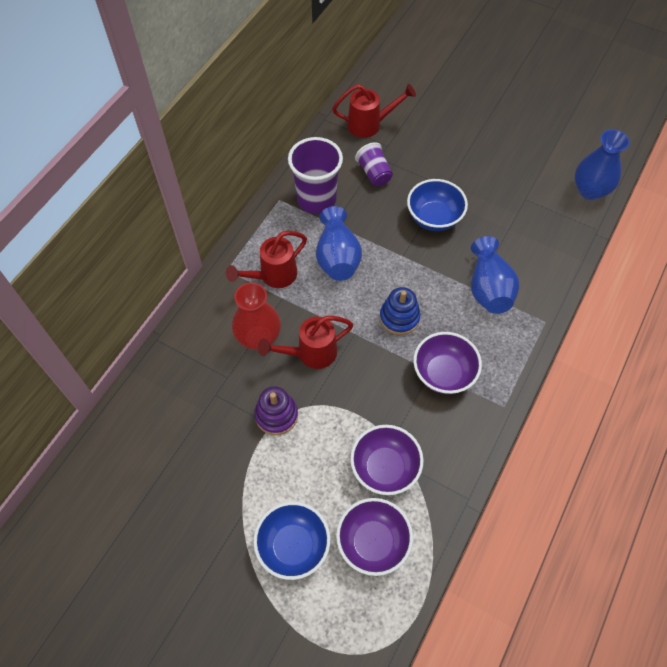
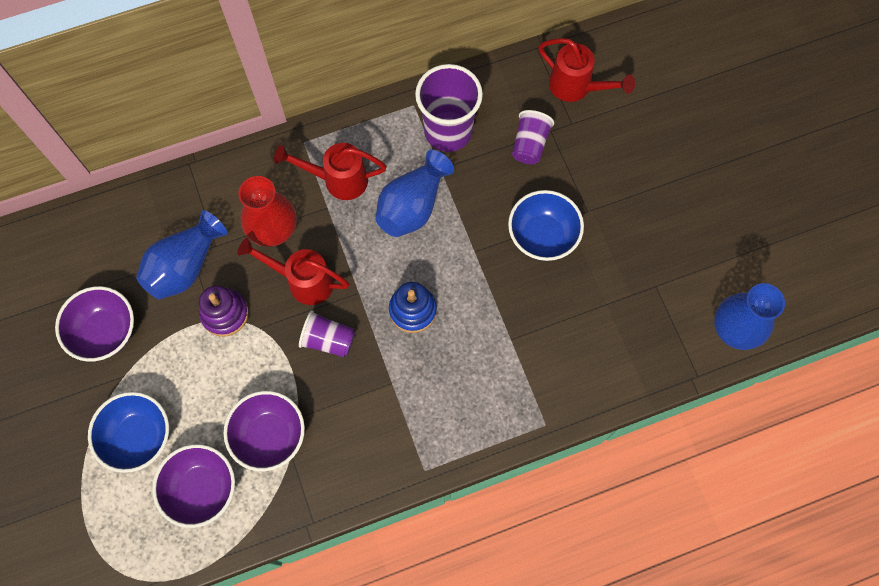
camera: 40 degrees right, 10 degrees up
(363, 377) = (328, 340): none -> purple cup
(443, 374) = (401, 395): purple bowl -> purple bowl (105, 332)
(488, 288) = (524, 348): blue vase -> blue vase (185, 266)

